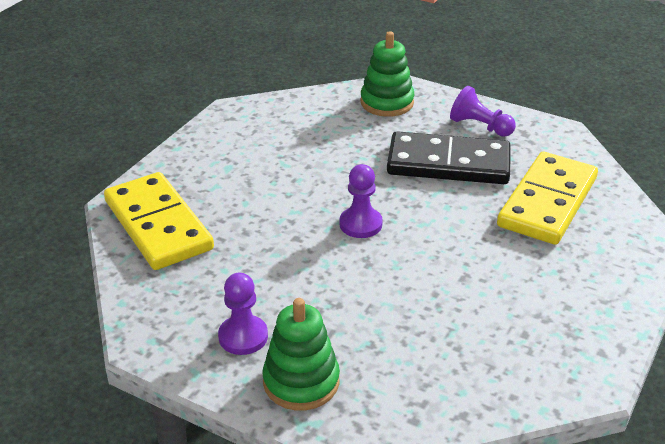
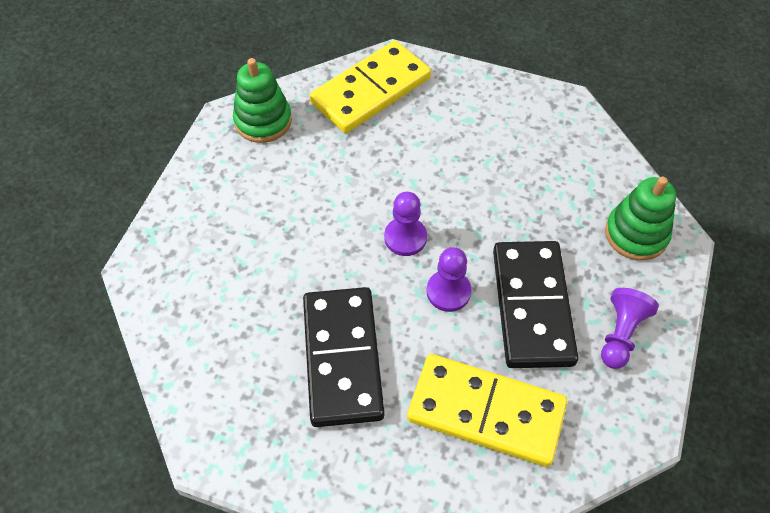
camera: 80 degrees right, 20 degrees up
(243, 336) = (241, 176): purple pawn -> purple pawn (448, 292)
(301, 381) = (194, 223): green stacking toy -> green stacking toy (263, 121)
(490, 279) = (343, 358): none -> black domino

